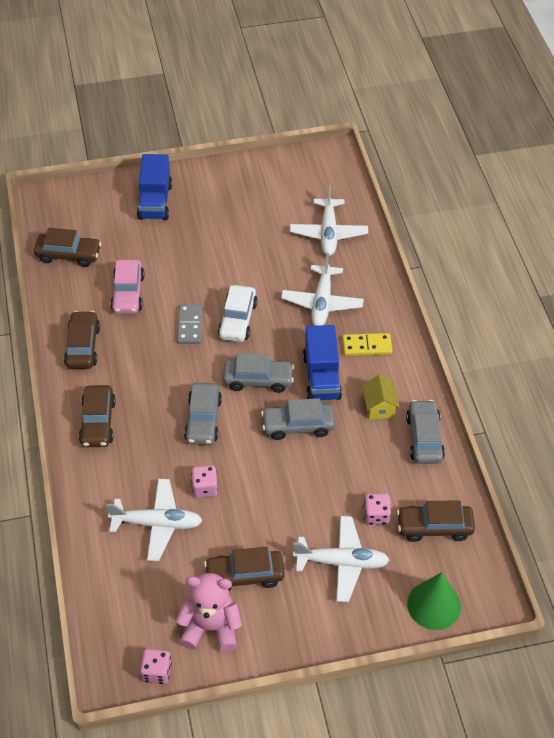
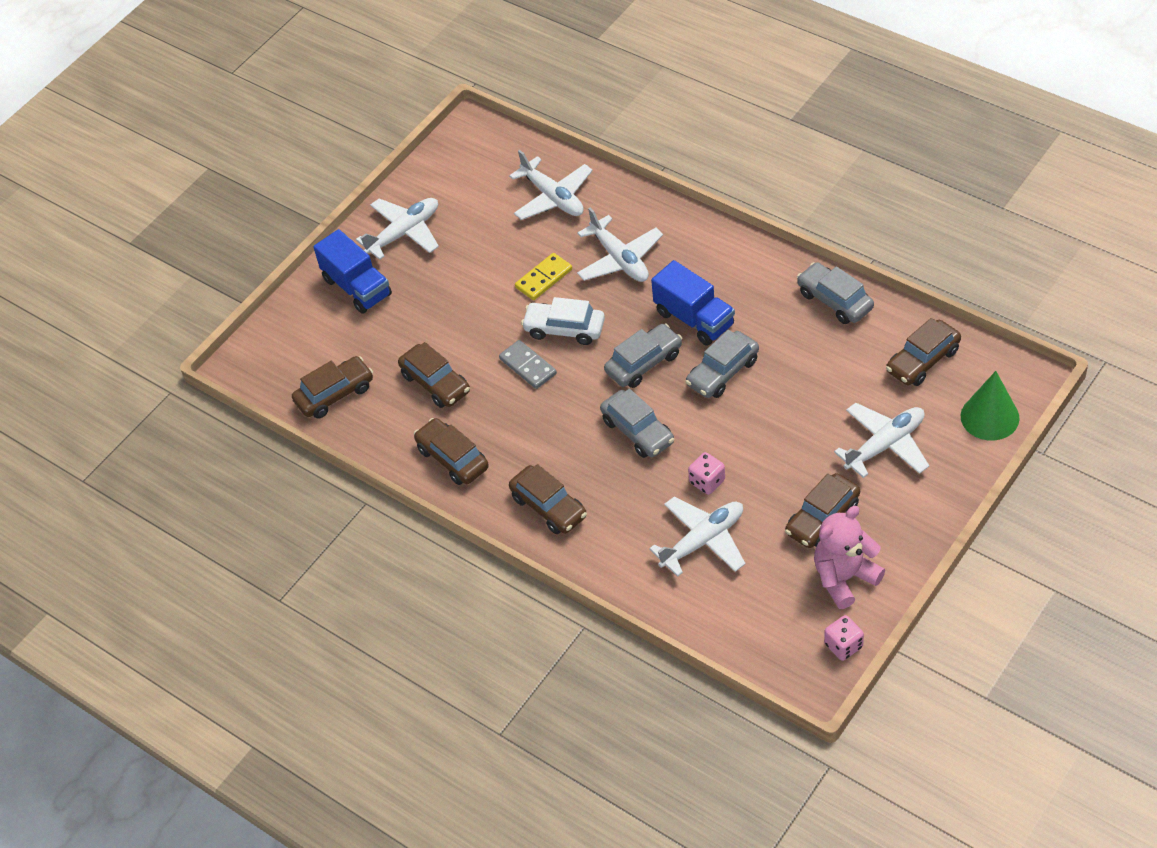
camera: 35 degrees left, 0 degrees up
(128, 293) = (436, 383): pink car -> brown car
(218, 189) = (404, 233): none -> white plane
(237, 320) = (564, 329): white car -> white car turned 135 degrees clockwise
(367, 346) = (701, 265): yellow domino -> yellow domino (544, 278)
(376, 515) = (868, 389): pink dice -> none
(379, 407) = (770, 305): yellow house -> none

